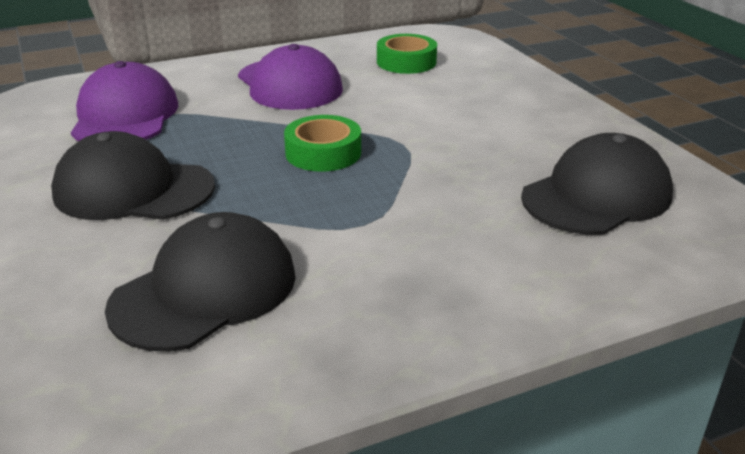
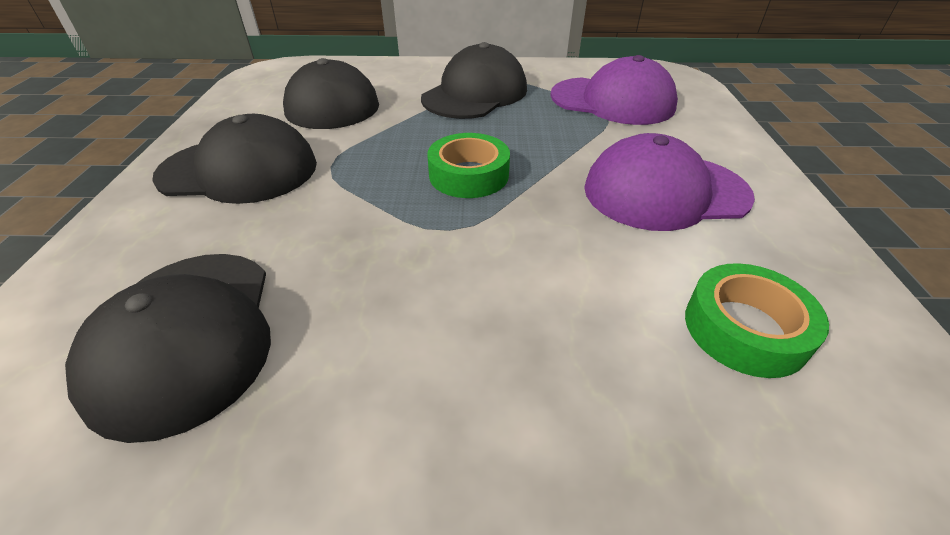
camera: 115 degrees right, 10 degrees up
(420, 275) = (239, 170): none -> black cap

